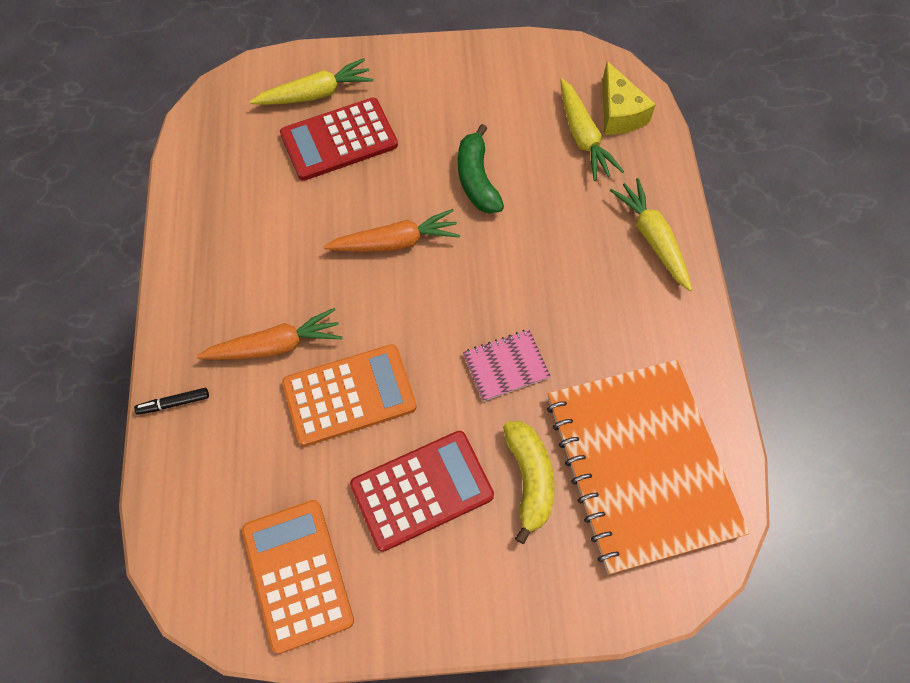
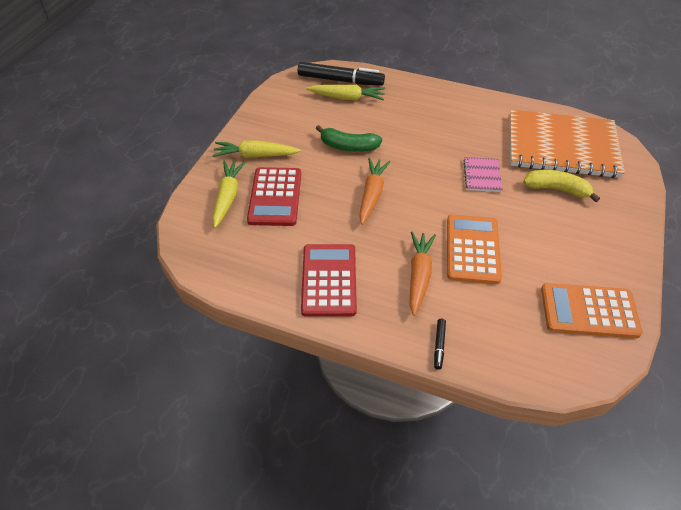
camera: 65 degrees left, 15 degrees down
(422, 490) = (549, 235): red calculator -> red calculator (329, 280)
(619, 113) = (340, 80): yellow cheese -> black marker
(652, 239) = (429, 97): yellow carrot -> yellow carrot (255, 155)

